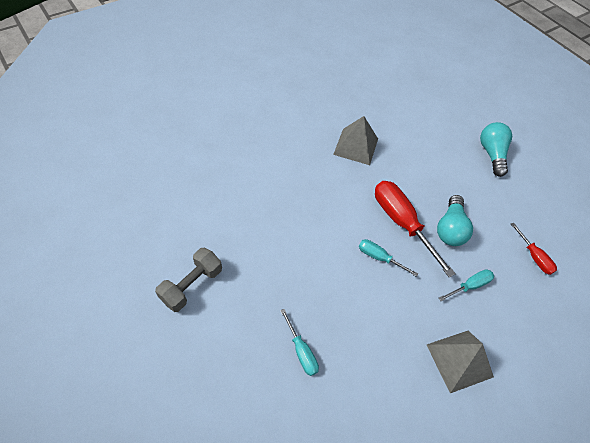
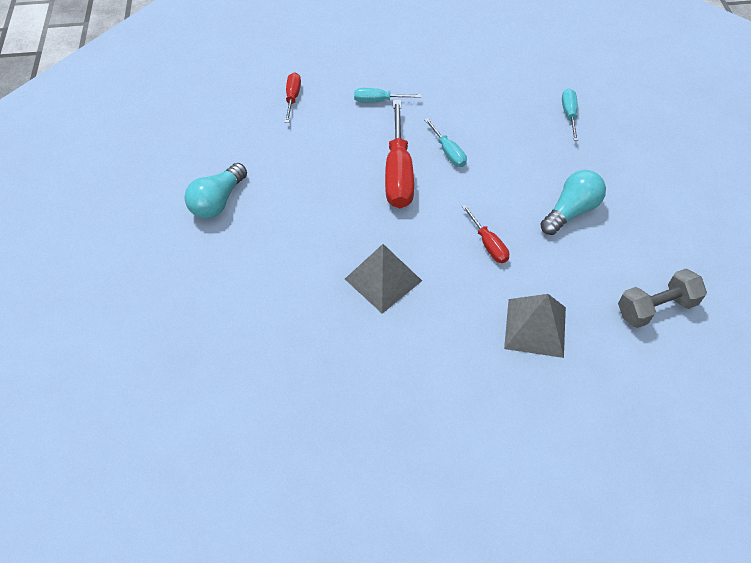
camera: 145 degrees left, 0 degrees up
(192, 285) = (659, 199): grey dumbbell -> grey dumbbell (655, 307)
(306, 193) = (488, 244): none -> red screwdriver
(450, 228) = (351, 148): turquoise light bulb -> turquoise light bulb (571, 211)
(459, 360) = (436, 63): grey pyramid -> grey pyramid (535, 327)

